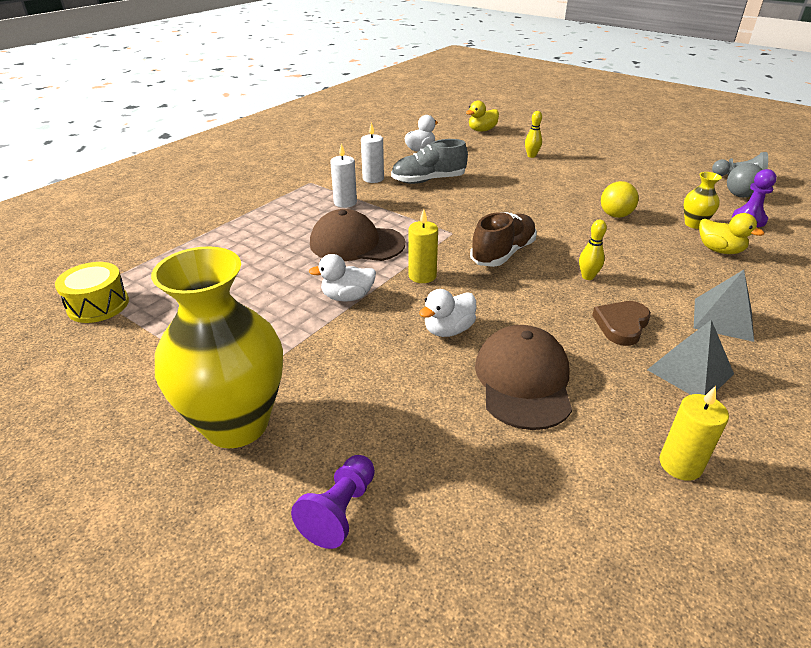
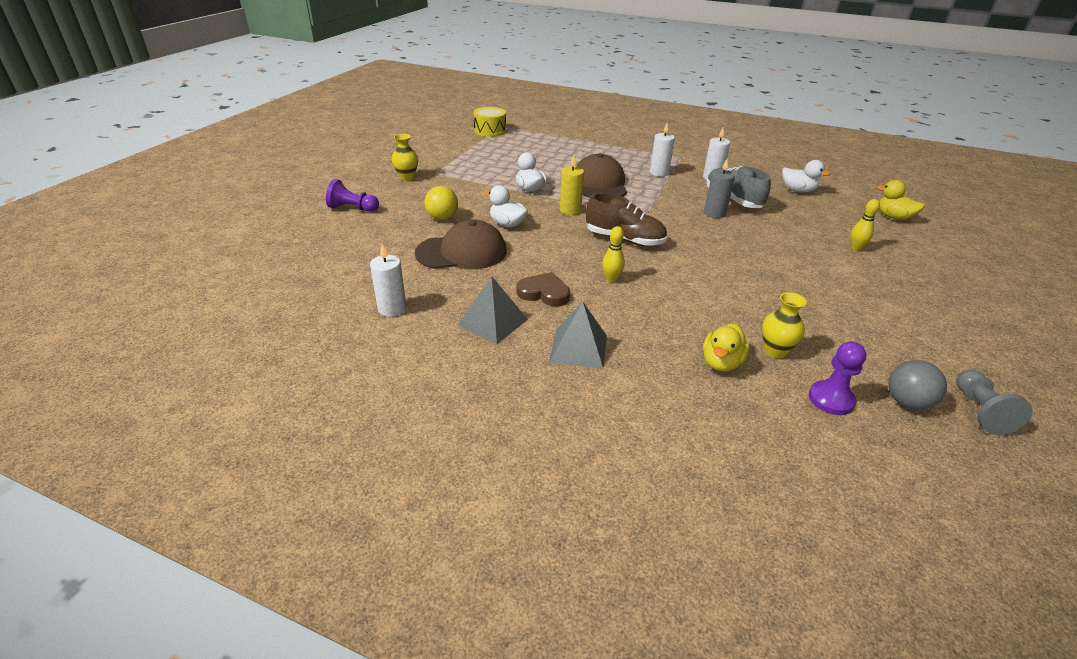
camera: 75 degrees right, 0 degrees up
(236, 424) = (407, 177): yellow vase -> yellow vase, size x0.44
(454, 195) = (714, 213): none -> grey candle
(615, 215) = (750, 298): yellow ball -> yellow ball (442, 218)
(680, 464) = (392, 308): yellow candle -> white candle

